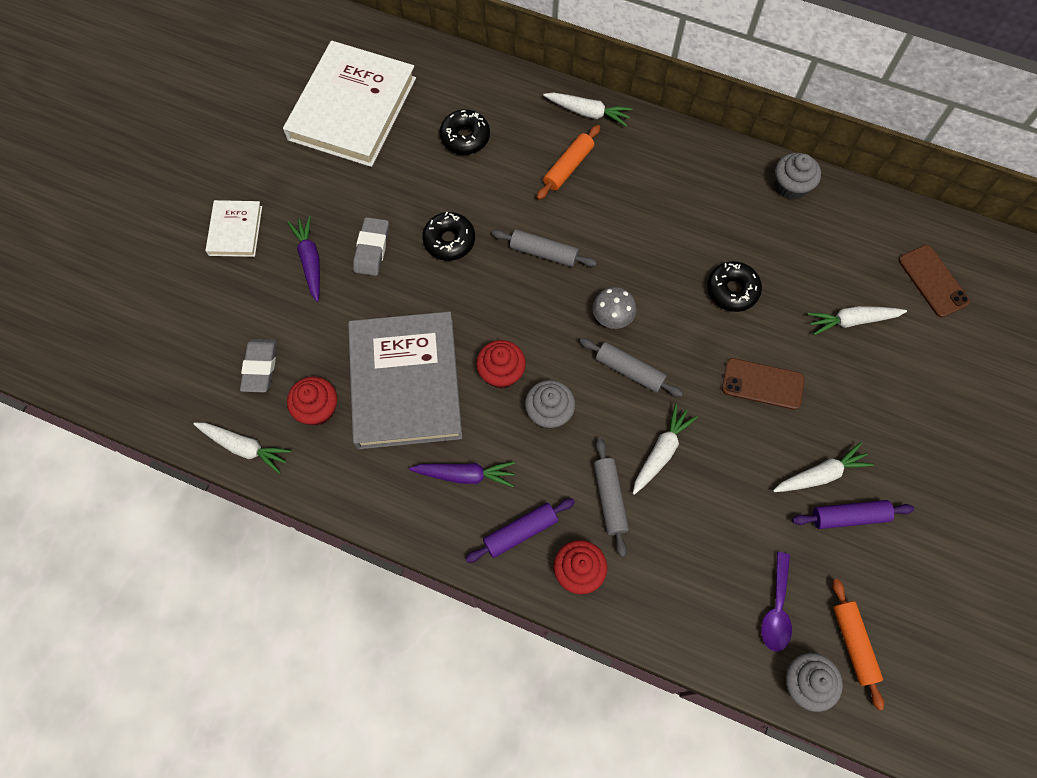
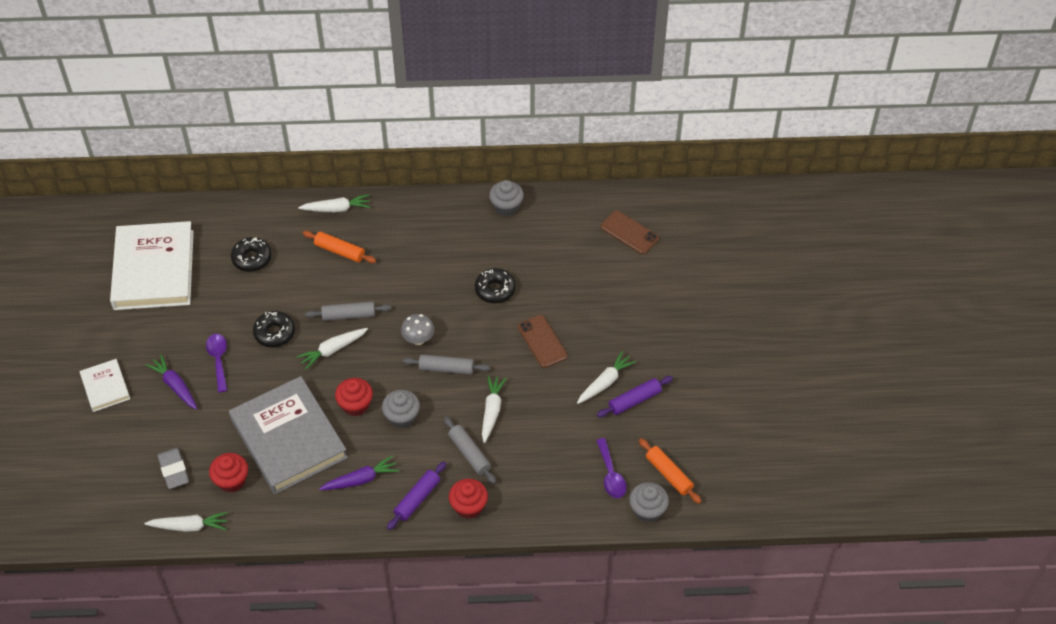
camera: 25 degrees left, 15 degrees down
(372, 249) = (218, 360): grey eraser -> purple spoon
(568, 167) = (339, 251): orange rolling pin -> orange rolling pin turned 75 degrees counterclockwise
(762, 384) = (542, 341): brown phone -> brown phone turned 75 degrees clockwise
(852, 321) = (585, 278): white carrot -> white carrot (332, 350)

